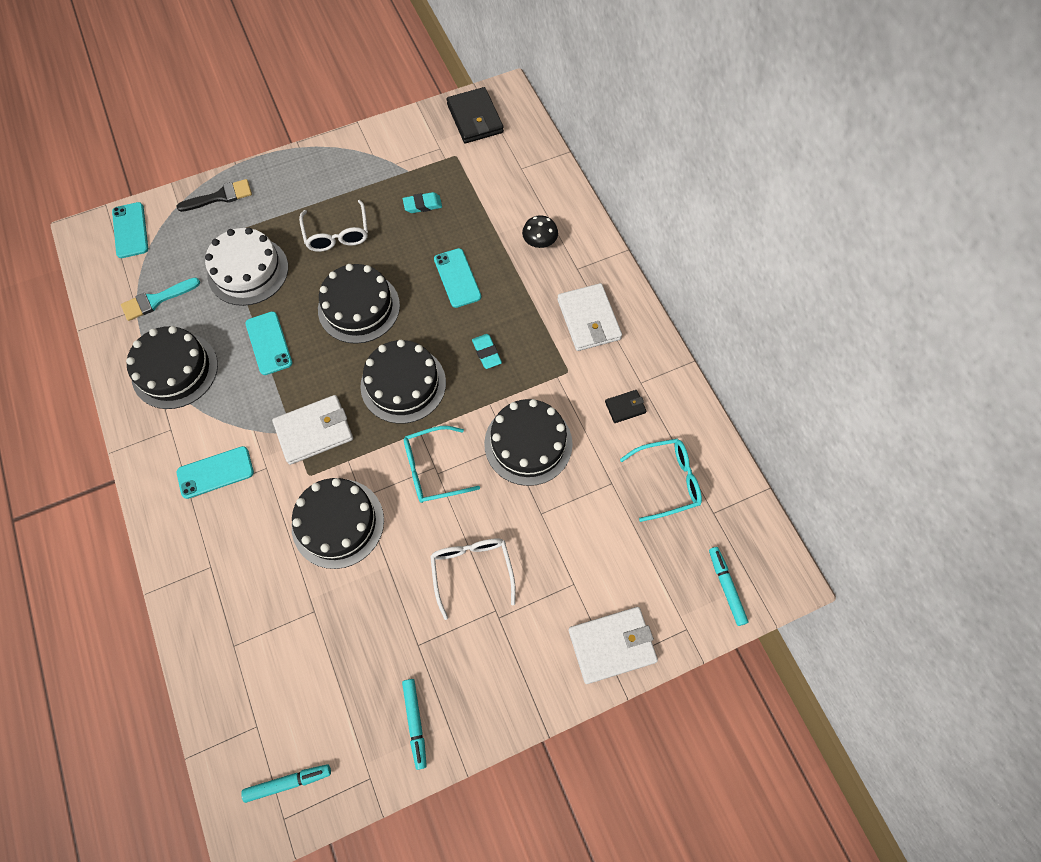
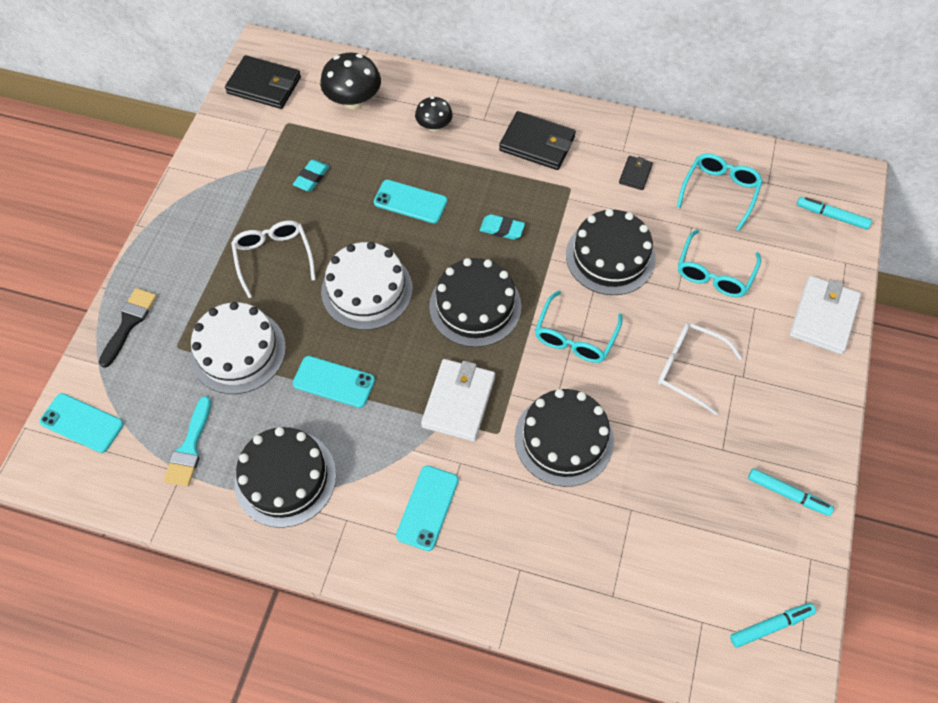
camera: 50 degrees left, 5 degrees down
(288, 782) = (770, 626): turquoise marker -> turquoise marker turned 45 degrees clockwise
(337, 234) = (273, 258): white glasses -> white glasses turned 135 degrees counterclockwise
(359, 307) = (367, 290): black cake -> white cake
(513, 178) = (353, 100): none -> black mushroom
(580, 530) = (714, 273): none -> turquoise glasses
(588, 319) = (537, 144): white wallet -> black wallet

